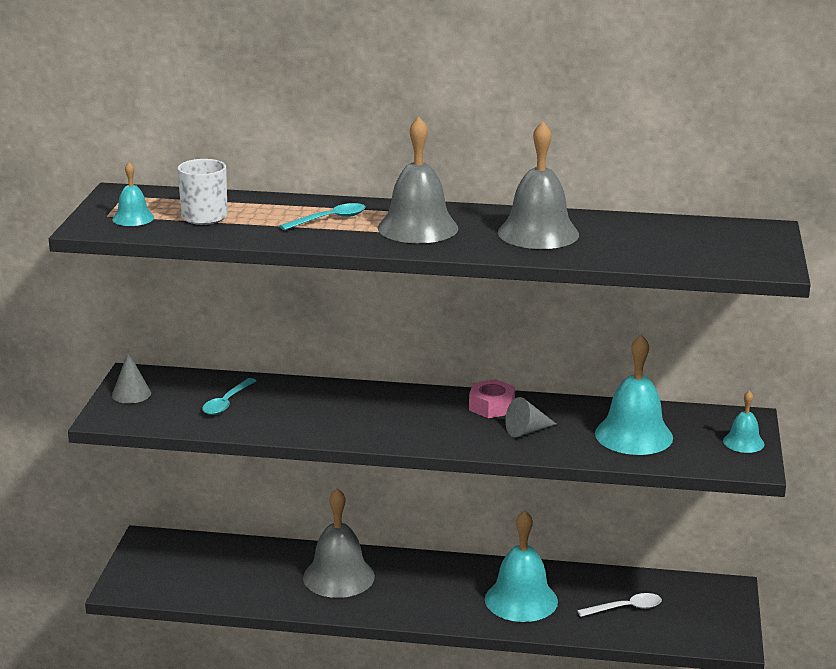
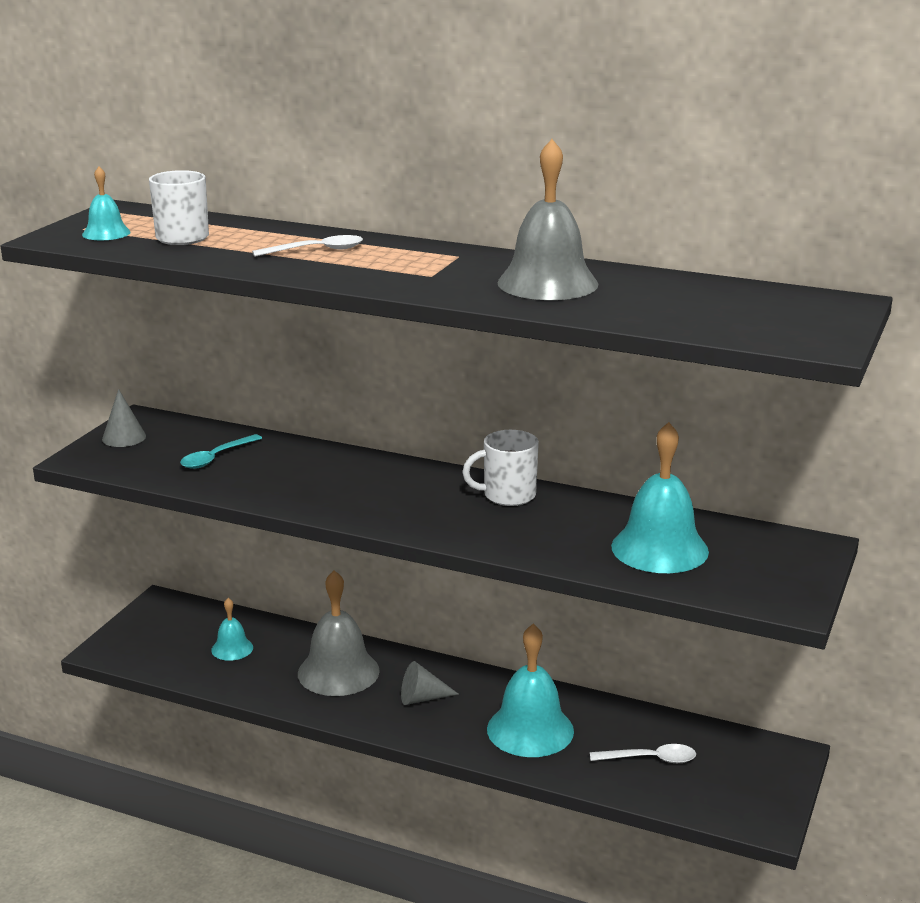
camera: 15 degrees right, 0 degrees up
(330, 219) = (317, 250): turquoise spoon -> white spoon
(418, 228) = (409, 266): grey bell -> none
(491, 406) = (507, 495): pink nut -> white mug
(527, 431) = (532, 528): grey cone -> grey cone (422, 698)
(743, 442) = (795, 574): turquoise bell -> turquoise bell (232, 648)

